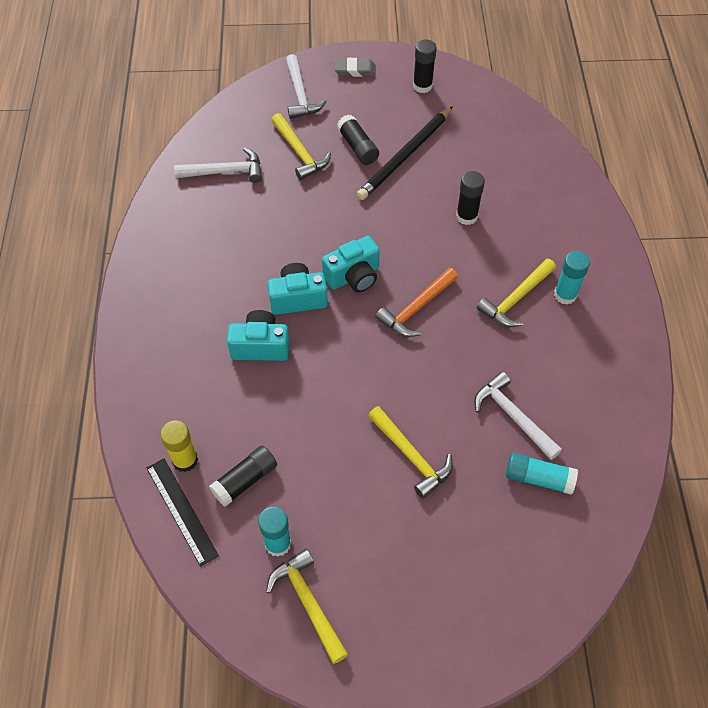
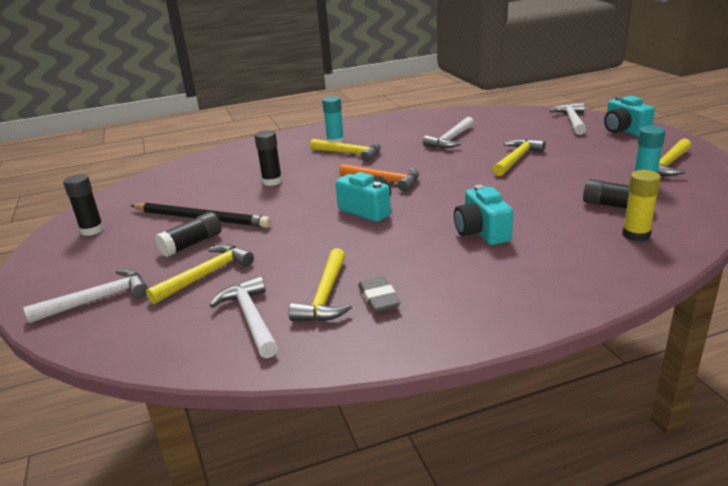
camera: 105 degrees left, 30 degrees down
(181, 511) = (680, 223): black ruler -> none
(227, 216) = (326, 296): none -> yellow hammer
(298, 298) = (412, 228): turquoise camera -> turquoise camera (624, 130)
(355, 70) = (55, 273): grey eraser -> grey eraser (379, 298)
(517, 599) = (572, 121): none -> white hammer
(538, 478) = (488, 128): turquoise glue stick -> none

